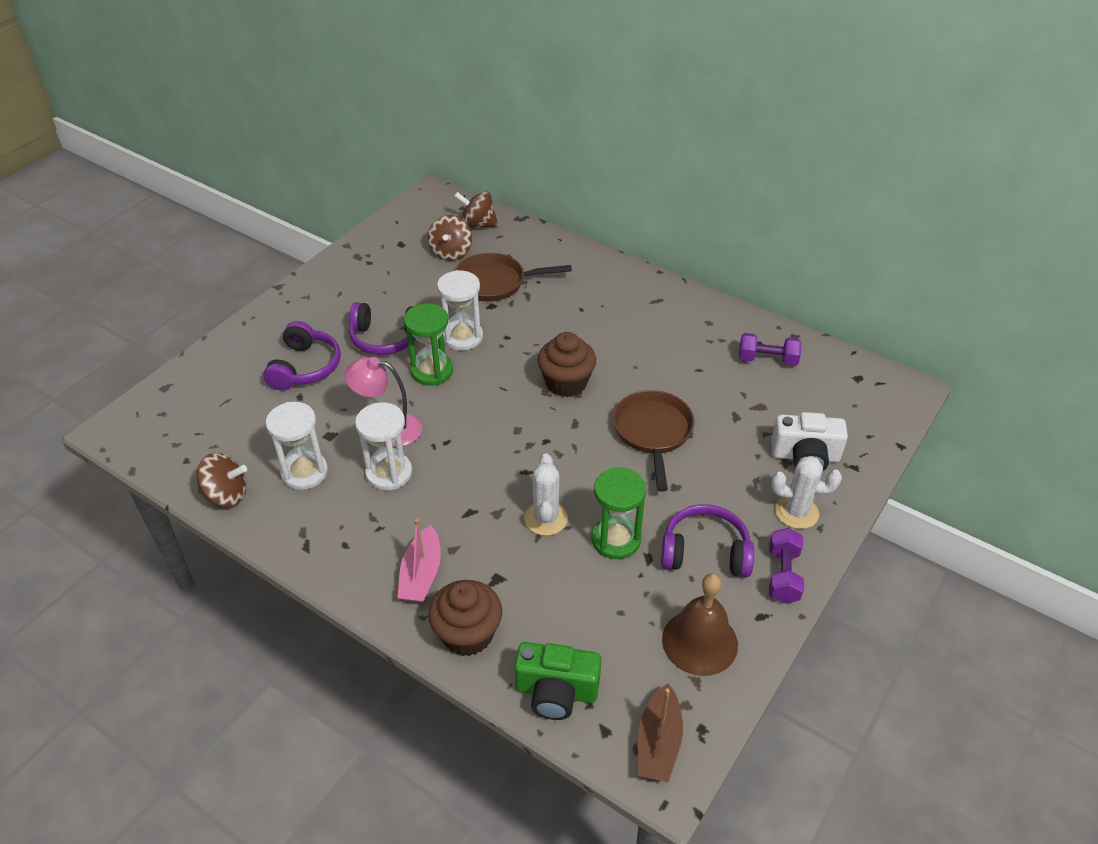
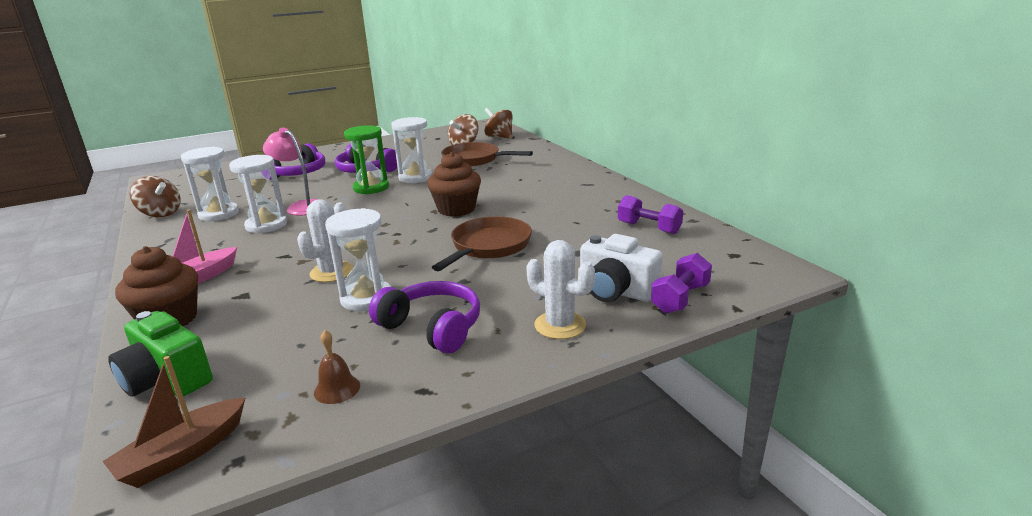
camera: 30 degrees right, 20 degrees down
(616, 539) = (366, 298): green hourglass -> white hourglass
(699, 642) = (337, 389): brown bell -> brown bell, size x0.50
(783, 575) = (487, 366): purple dumbbell -> purple dumbbell (680, 298)

